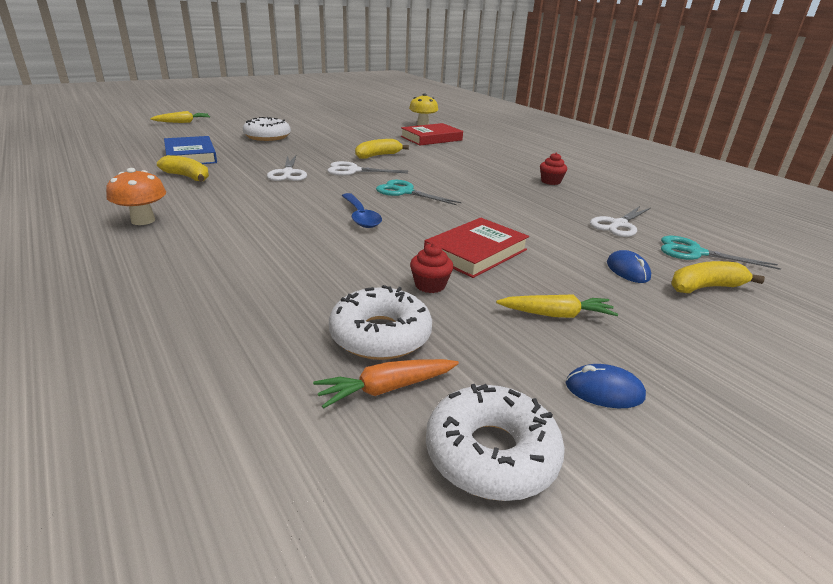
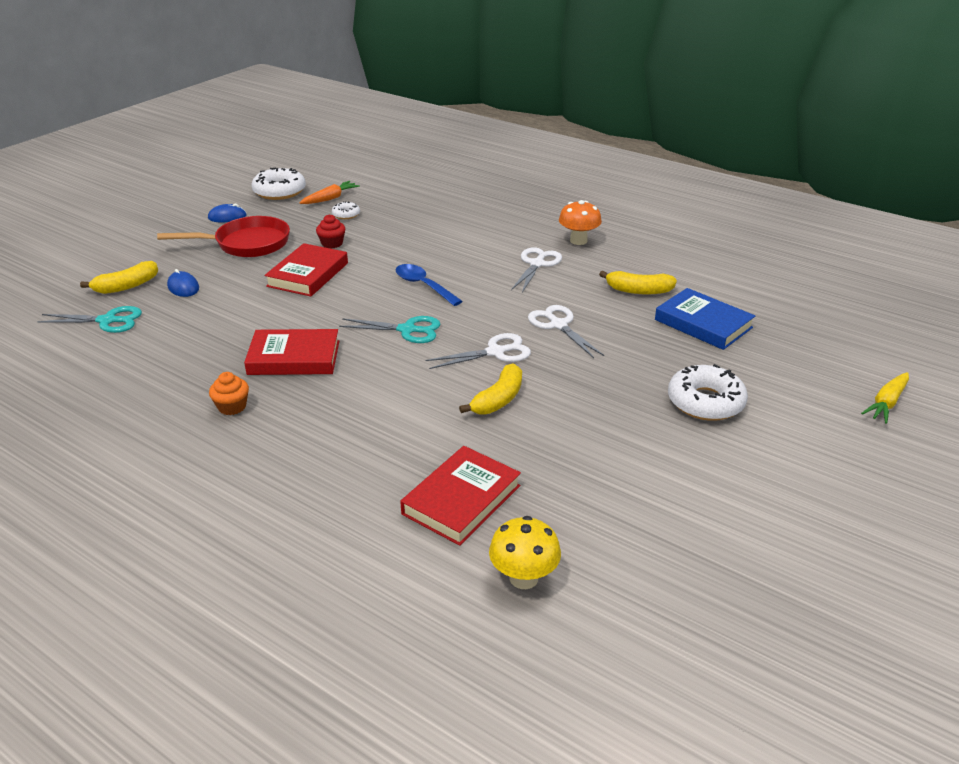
camera: 160 degrees right, 5 degrees up
(380, 335) = (346, 214): white donut -> white donut, size x0.51
(504, 195) = (294, 358): none -> red book
(550, 181) = (232, 407): red cupcake -> orange cupcake
(556, 315) = (246, 244): yellow carrot -> red pan
(618, 225) = (167, 340): white scissors -> white scissors (537, 264)

